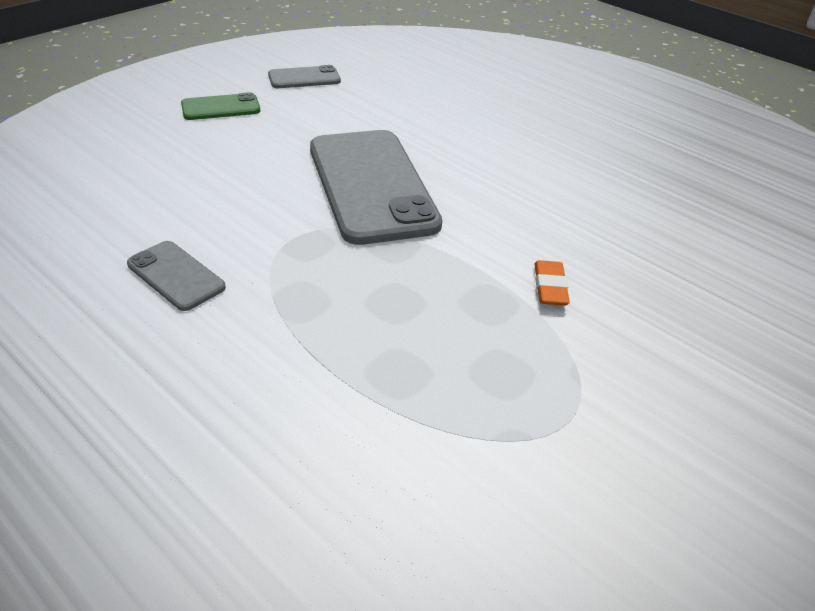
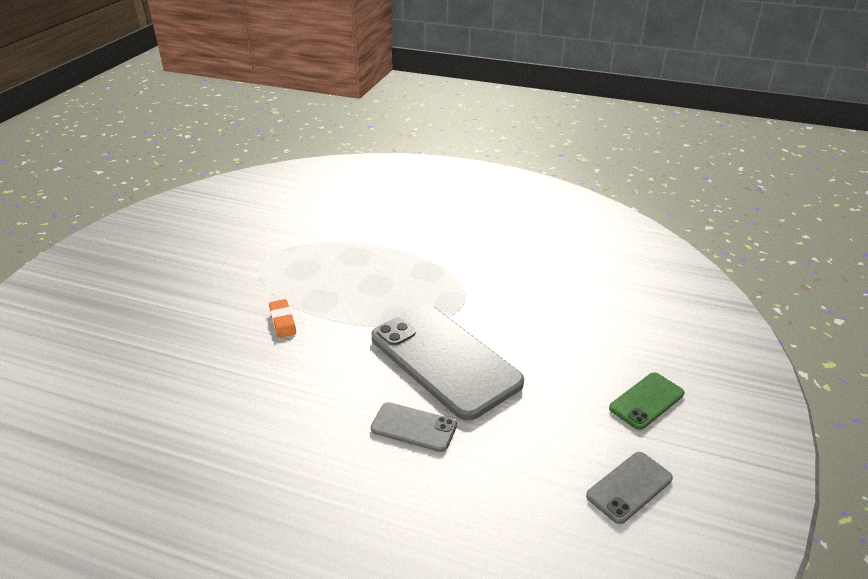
camera: 160 degrees right, 5 degrees down
(176, 276) = (504, 262): grey phone -> grey phone (413, 427)

